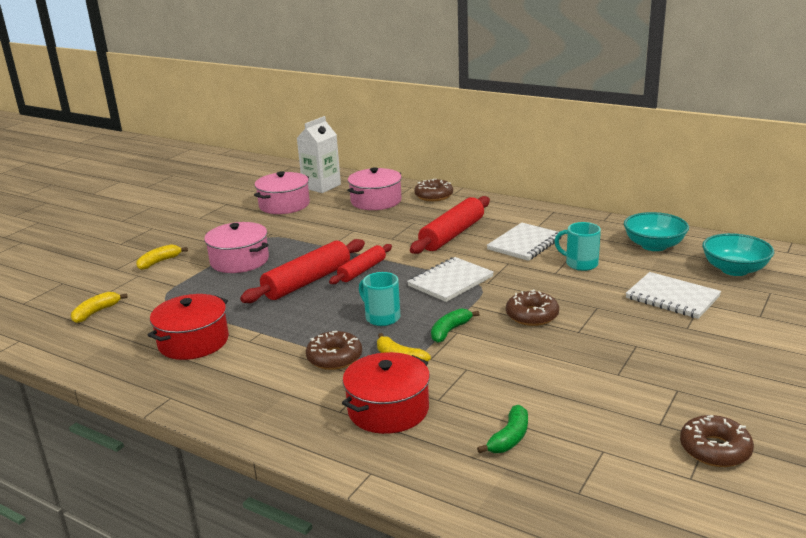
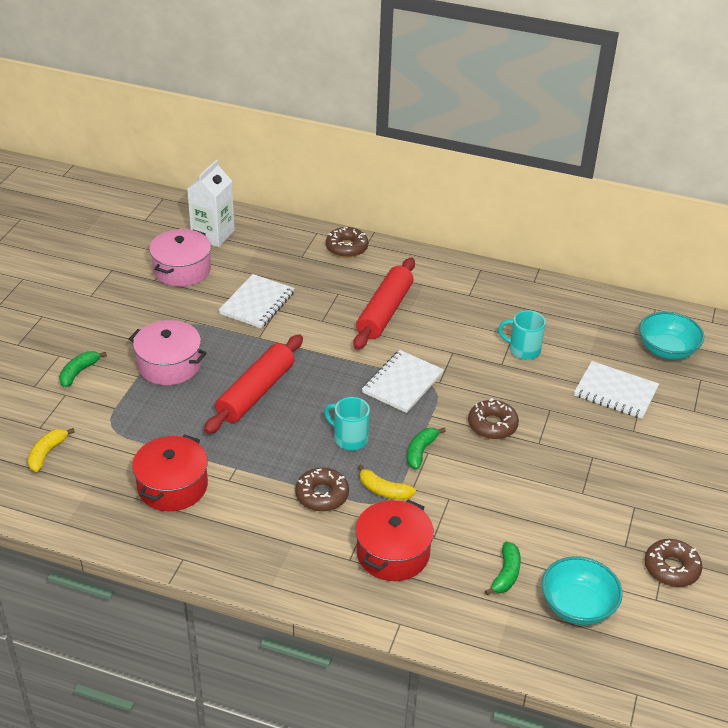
camera: 15 degrees left, 15 degrees up
(159, 262) = (79, 372): yellow banana -> green banana
(362, 270) = (307, 372): red rolling pin -> none
(376, 201) = (285, 259): pink pot -> none
(525, 244) = (462, 322): white notebook -> white notebook (257, 303)
(654, 246) = (589, 319): turquoise bowl -> turquoise bowl (577, 606)

